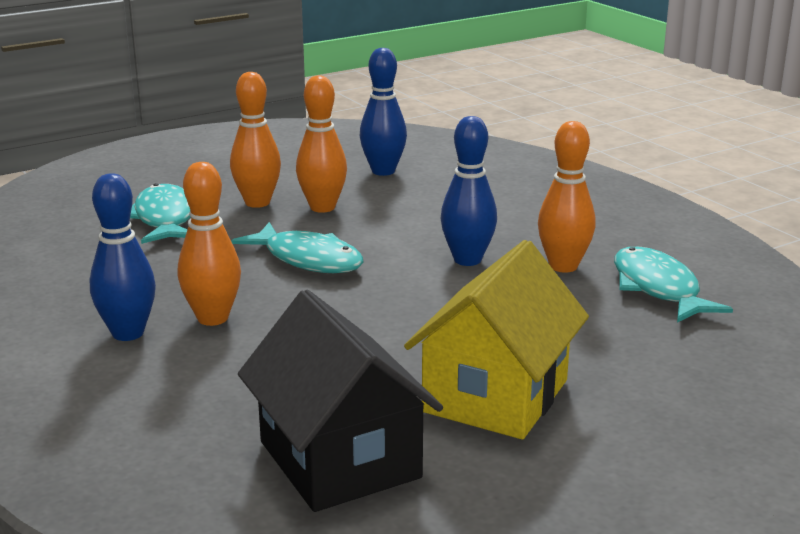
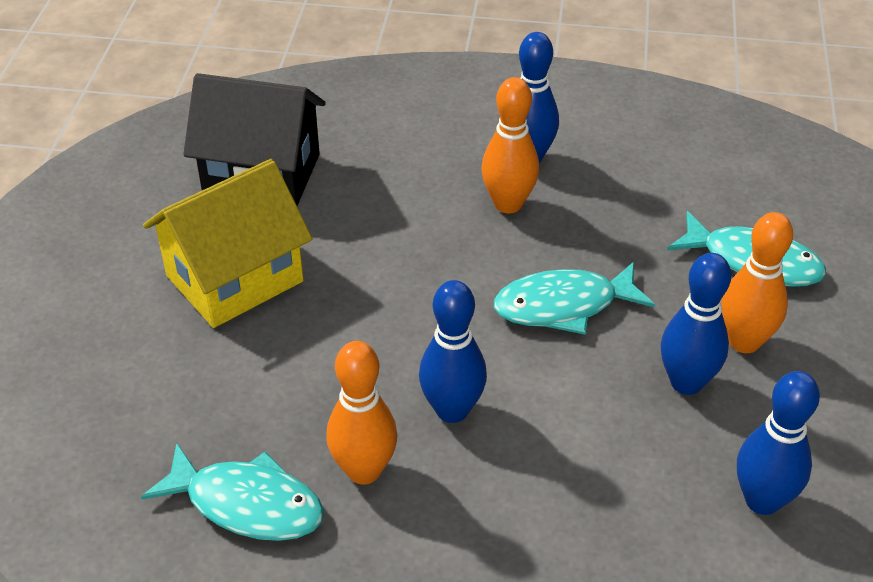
camera: 130 degrees right, 20 degrees up
(322, 207) = (686, 382): orange bowling pin -> blue bowling pin
(496, 396) = (234, 278): yellow house -> yellow house turned 75 degrees clockwise

